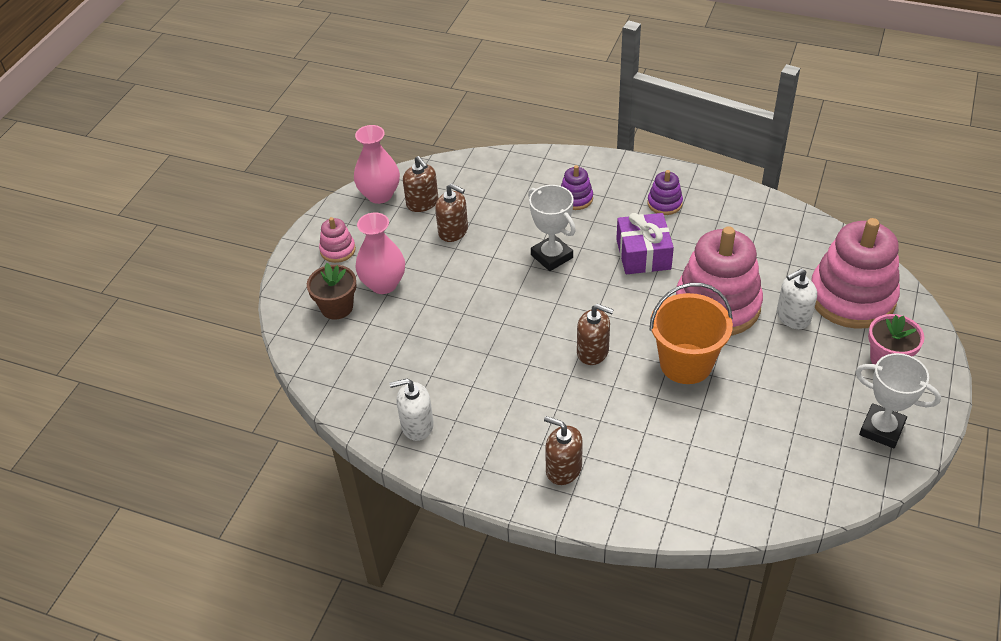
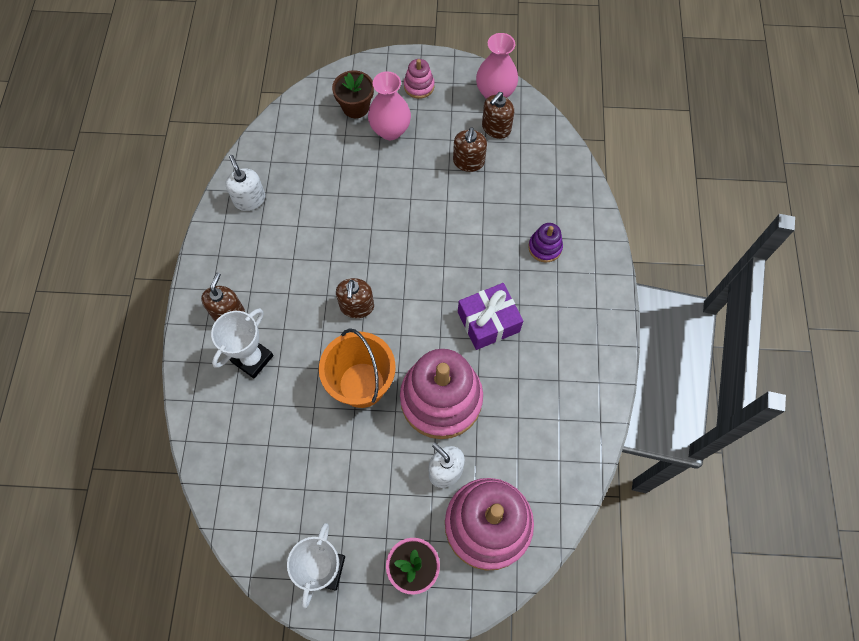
camera: 70 degrees right, 20 degrees up
(552, 256) = (462, 246): white trophy -> white trophy (252, 359)
(664, 203) = (565, 326): purple stacking toy -> none

